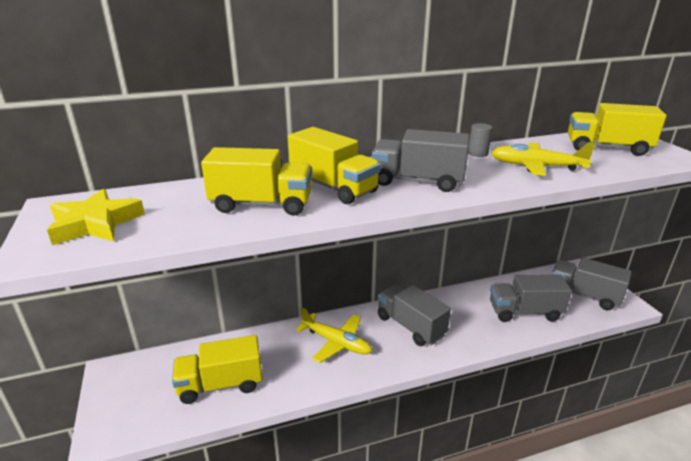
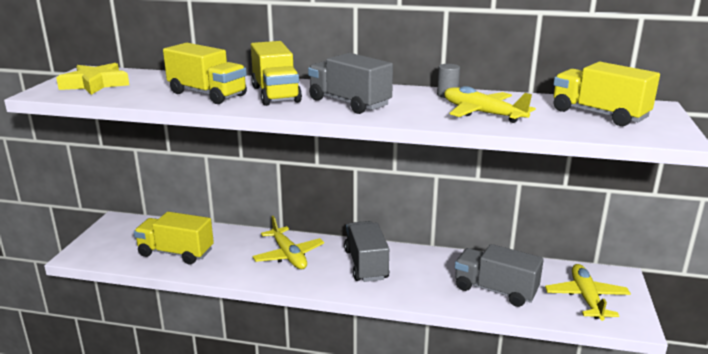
camera: 30 degrees right, 5 degrees down
(584, 295) = (586, 298): grey truck -> yellow plane

